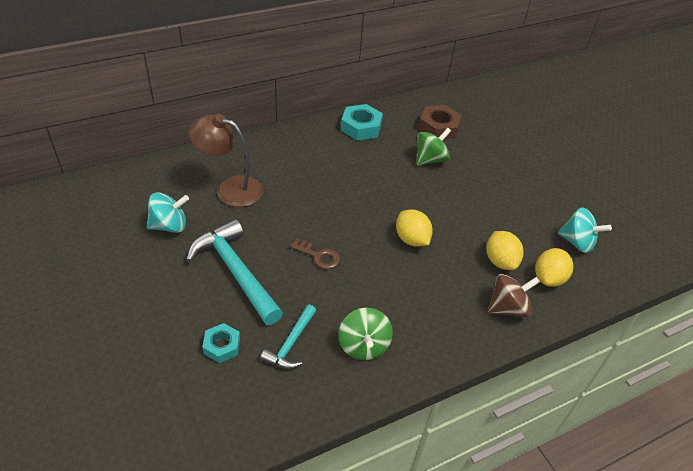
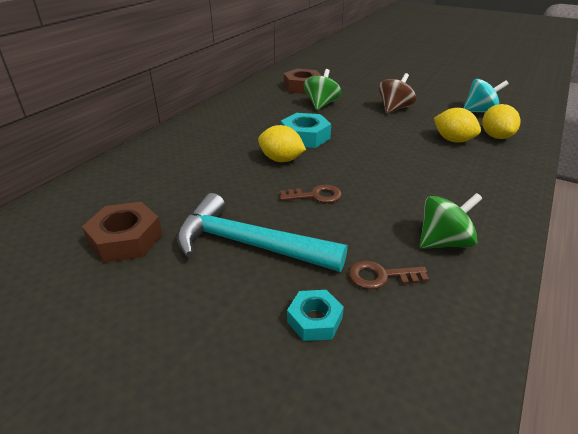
camera: 30 degrees left, 10 degrees down
(169, 226) = (126, 239): turquoise spinning top -> brown nut
(230, 189) = (166, 182): brown lamp -> none
(291, 343) = (381, 276): turquoise hammer -> brown key
(361, 127) = (242, 104): turquoise nut -> turquoise nut (305, 137)
(363, 345) = (443, 242): green spinning top -> green spinning top turned 75 degrees counterclockwise
(411, 239) = (374, 153): yellow lemon -> yellow lemon (281, 160)
(507, 308) = (500, 164): brown spinning top -> brown spinning top (394, 109)

